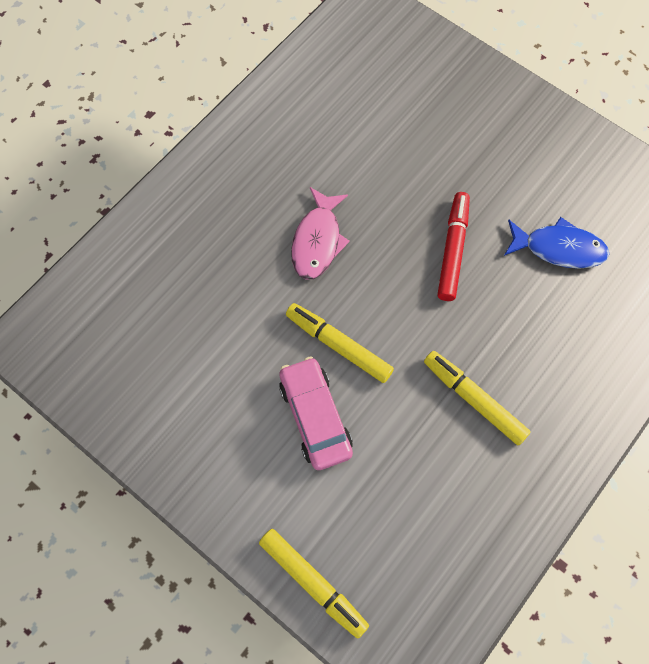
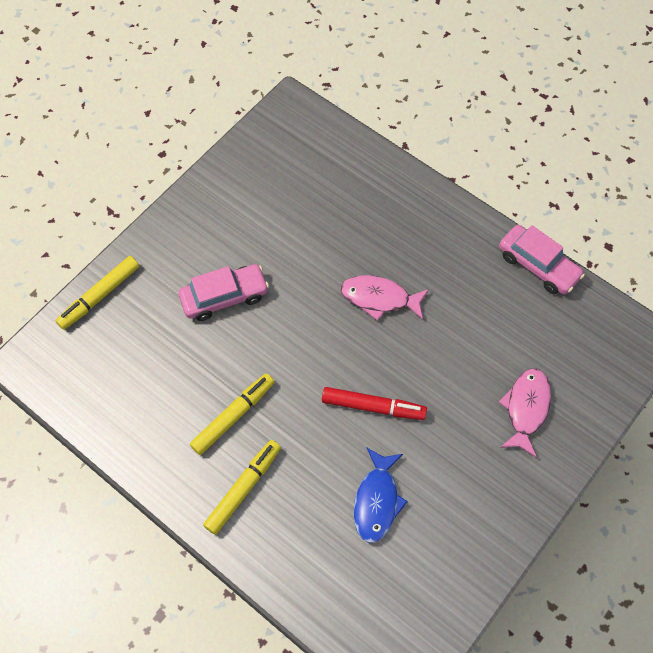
camera: 90 degrees right, 5 degrees down
(278, 83) = (538, 265): none -> pink car
(338, 345) = (284, 314): yellow marker -> yellow marker (243, 488)
(446, 107) = (526, 409): none -> pink fish

